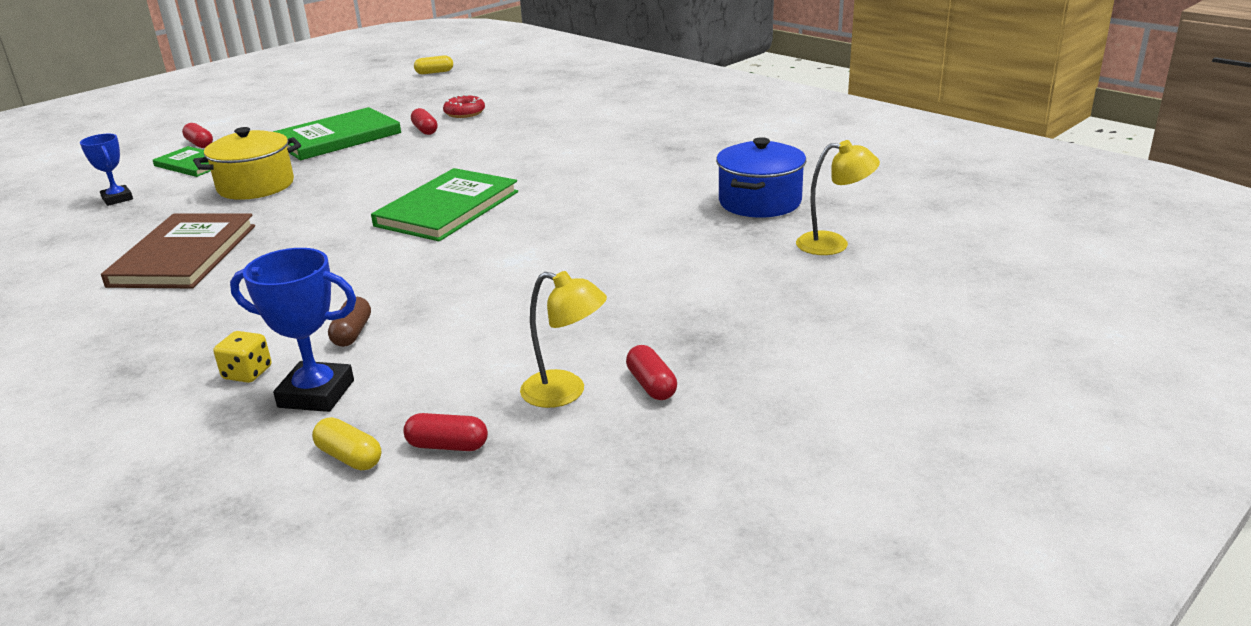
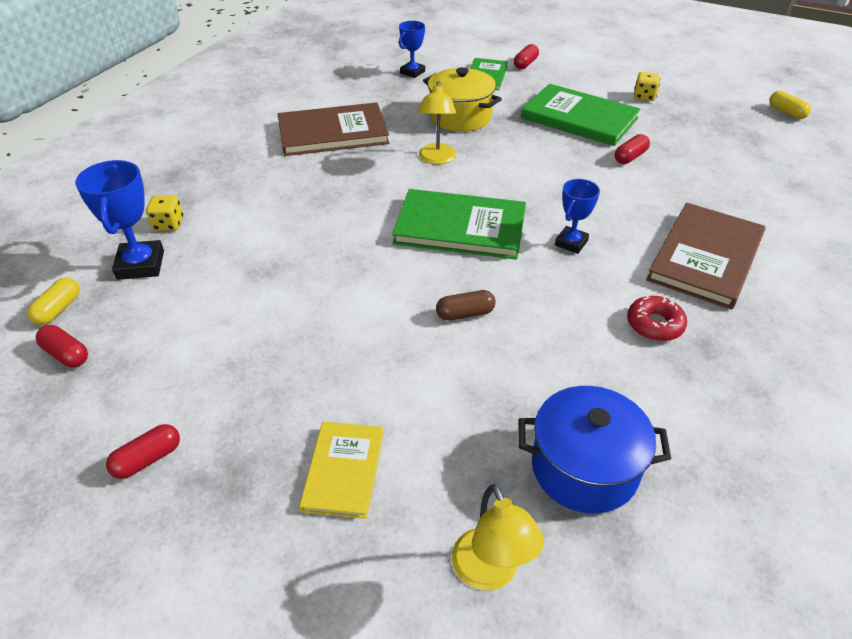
camera: 70 degrees right, 15 degrees up
(340, 109) = (644, 96): none -> yellow dice
(352, 333) = (227, 251): brown capsule -> brown capsule (465, 314)
(447, 446) = (66, 354): red capsule -> red capsule turned 45 degrees counterclockwise
(464, 113) = (691, 166): red donut -> red donut (654, 325)
(517, 169) = (571, 243): none -> blue trophy
(565, 392) = (137, 402): yellow lamp -> yellow lamp (437, 159)
(581, 130) = (706, 258): none -> brown book
(717, 288) = (343, 470): none -> yellow book

